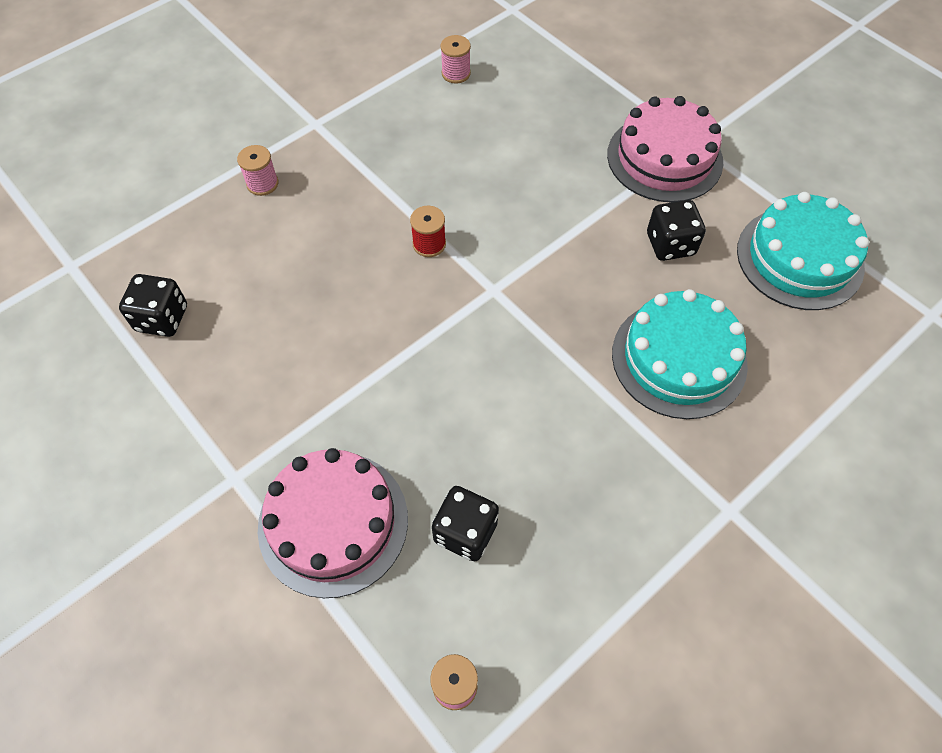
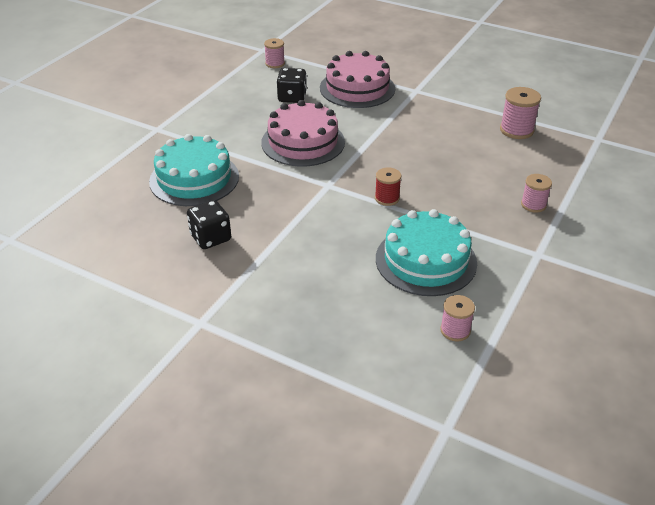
camera: 160 degrees right, 20 degrees down
(162, 318) = (516, 130): black dice -> pink spool
(664, 158) = (227, 301): pink cake -> pink cake (303, 142)
(799, 258) = (107, 252): turquoise cake -> turquoise cake (426, 260)

